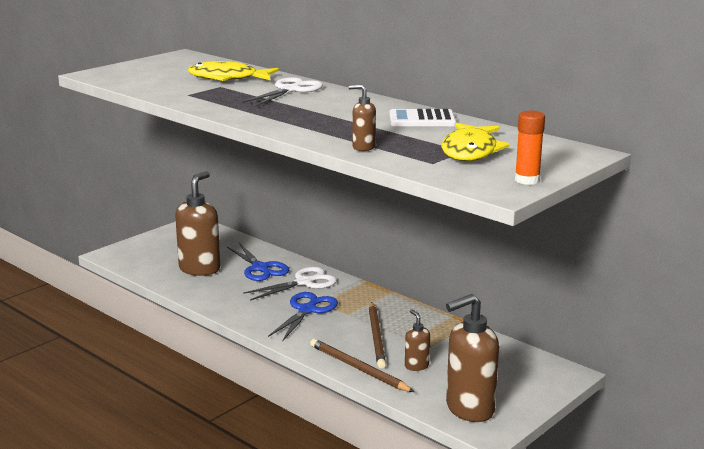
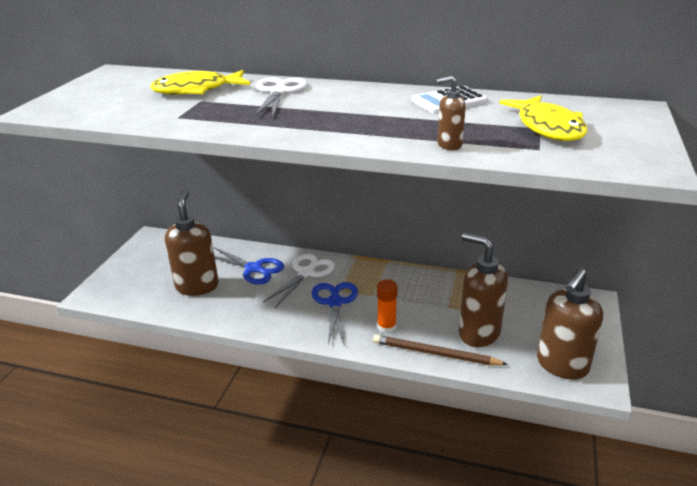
camera: 25 degrees left, 10 degrees up
(376, 337) = (418, 313): brown pencil -> none
(416, 366) = (478, 333): brown soap dispenser -> brown soap dispenser, size x2.03
(527, 180) = (649, 149): orange glue stick -> orange glue stick (386, 327)

